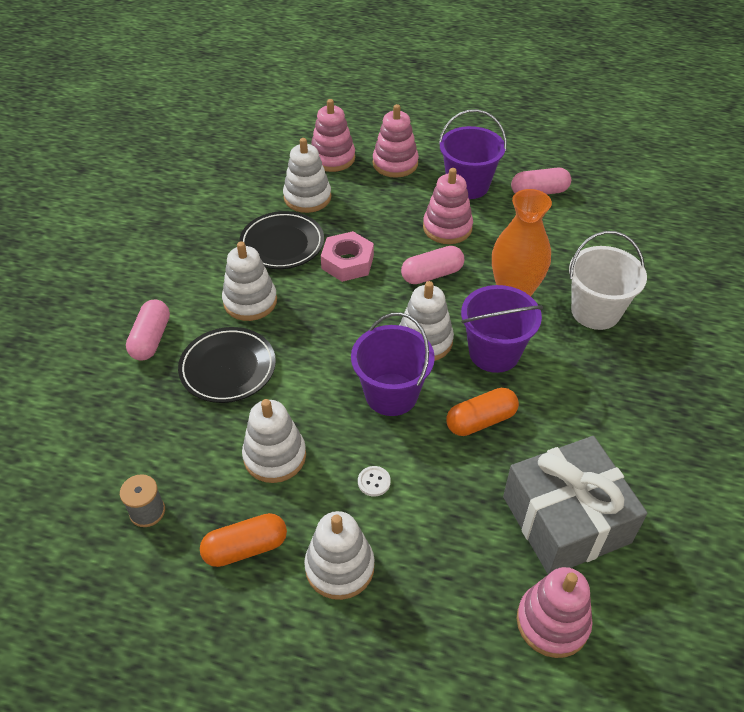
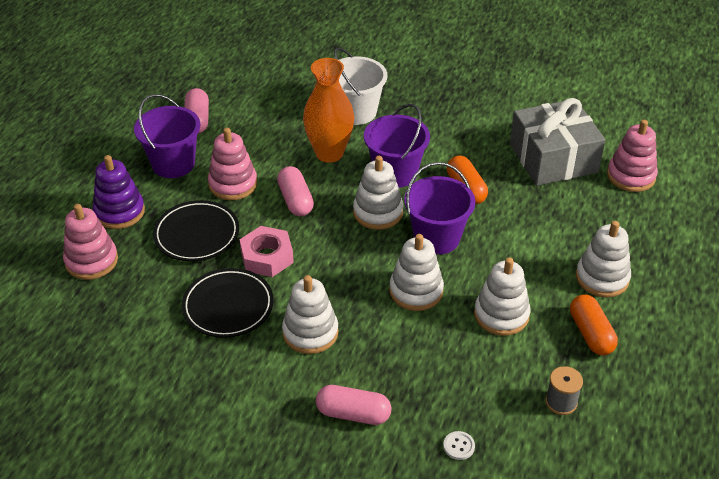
camera: 85 degrees left, 5 degrees down
(228, 368) = (399, 349): black plate -> black plate (197, 235)
(307, 197) = (156, 284): white stacking toy -> white stacking toy (416, 291)
(374, 482) = (525, 254): white button -> white button (459, 446)
(395, 163) = (119, 212): pink stacking toy -> purple stacking toy

